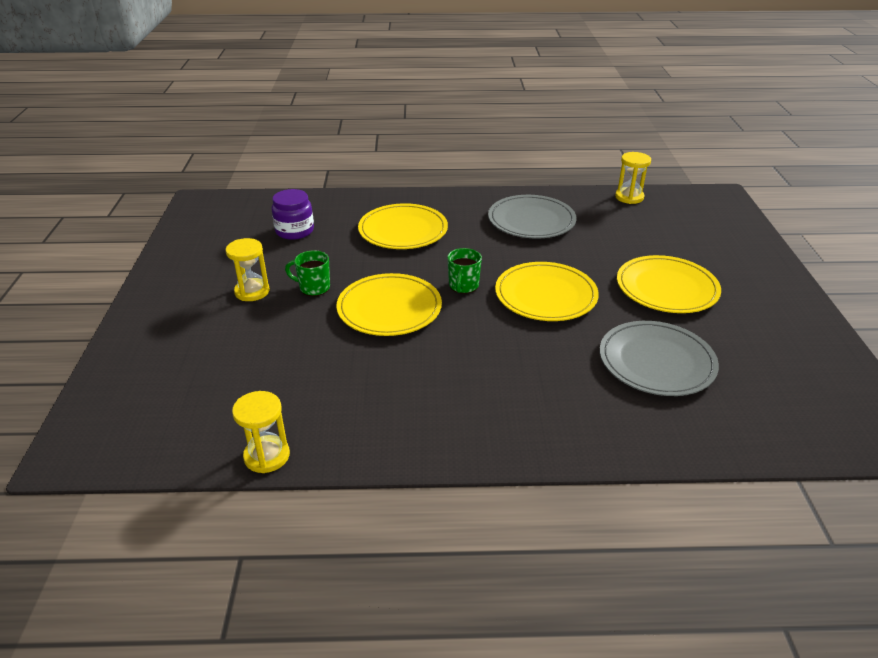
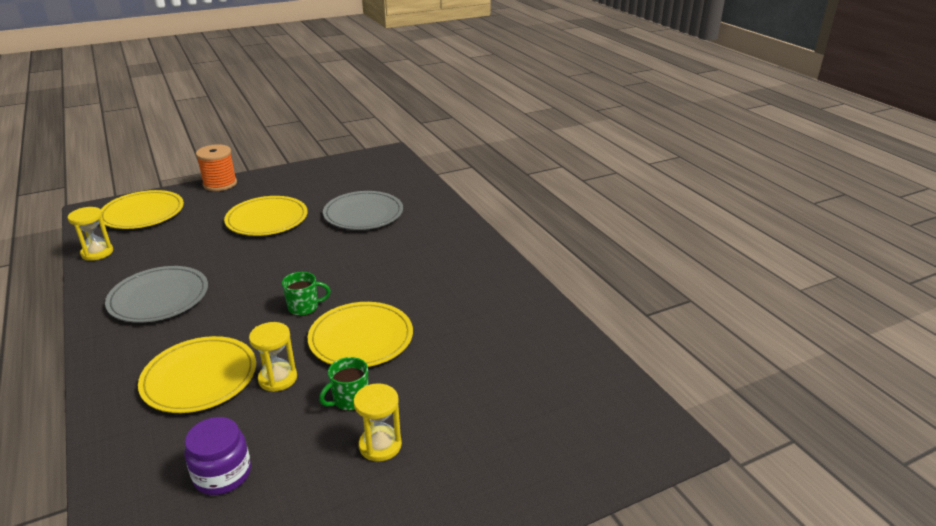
camera: 115 degrees left, 5 degrees down
(267, 456) = (573, 334): yellow hourglass -> yellow hourglass (278, 378)
(313, 288) = (350, 400): green mug -> green mug turned 60 degrees clockwise
(545, 295) = (300, 265): yellow plate -> yellow plate (142, 213)
(779, 267) = (220, 184): none -> orange spool

